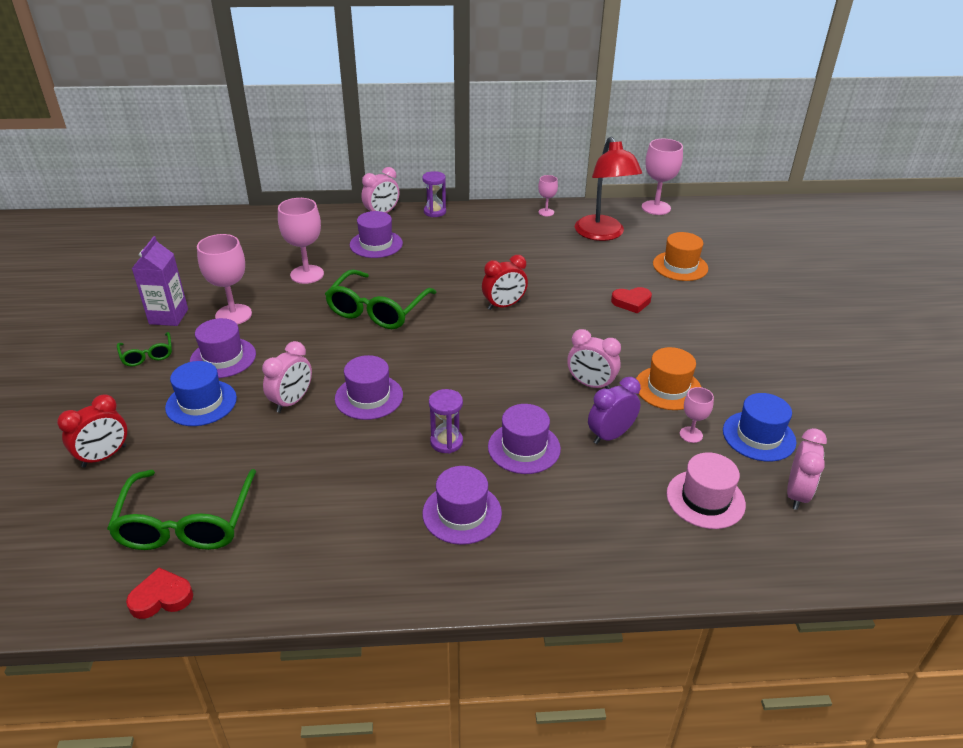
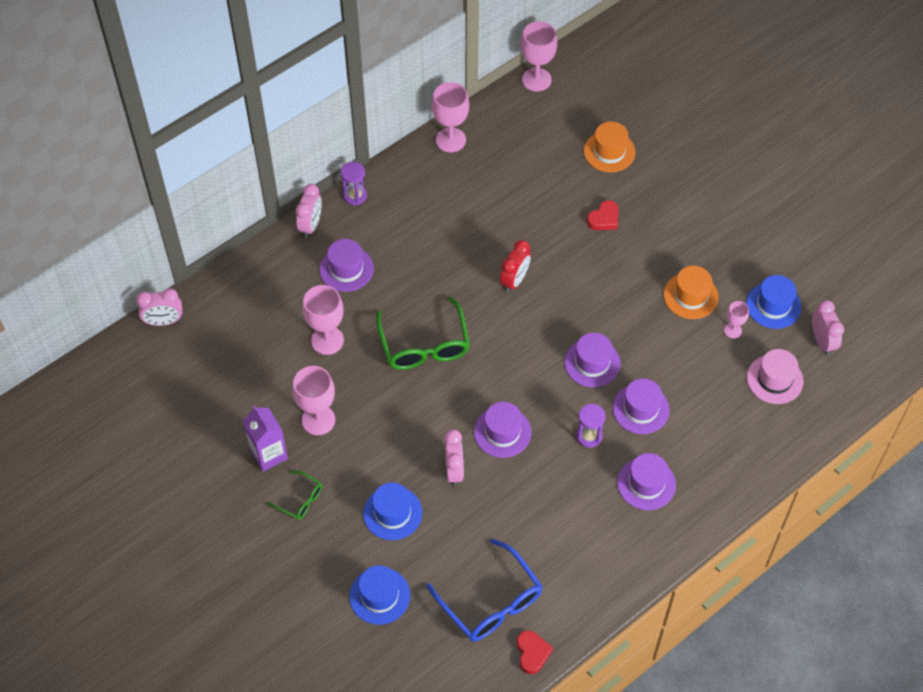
camera: 35 degrees left, 20 degrees up
(104, 456) = (379, 596): red clock -> blue hat
(161, 597) = (532, 653): red heart -> red heart turned 135 degrees clockwise
(186, 523) = (491, 602): green glasses -> blue glasses
(223, 358) = (360, 465): purple hat -> purple hat (592, 363)
(546, 212) = (450, 140): pink goblet -> pink goblet, size x1.84
(590, 385) = (639, 325): pink clock -> pink clock (164, 321)
(602, 234) = (520, 144): red lamp -> none
(610, 435) = (685, 363): purple clock -> none

